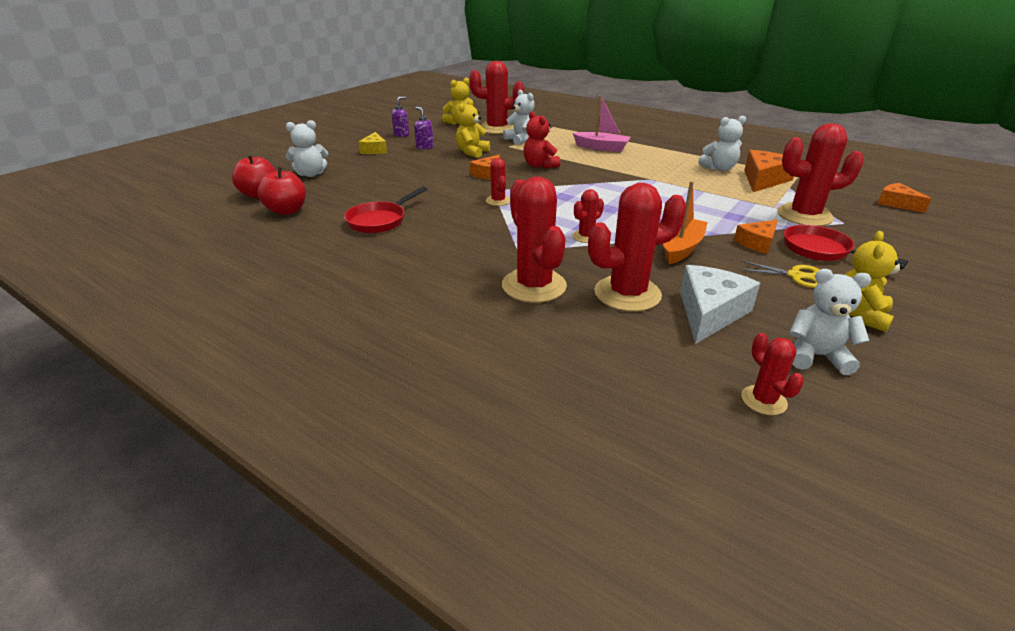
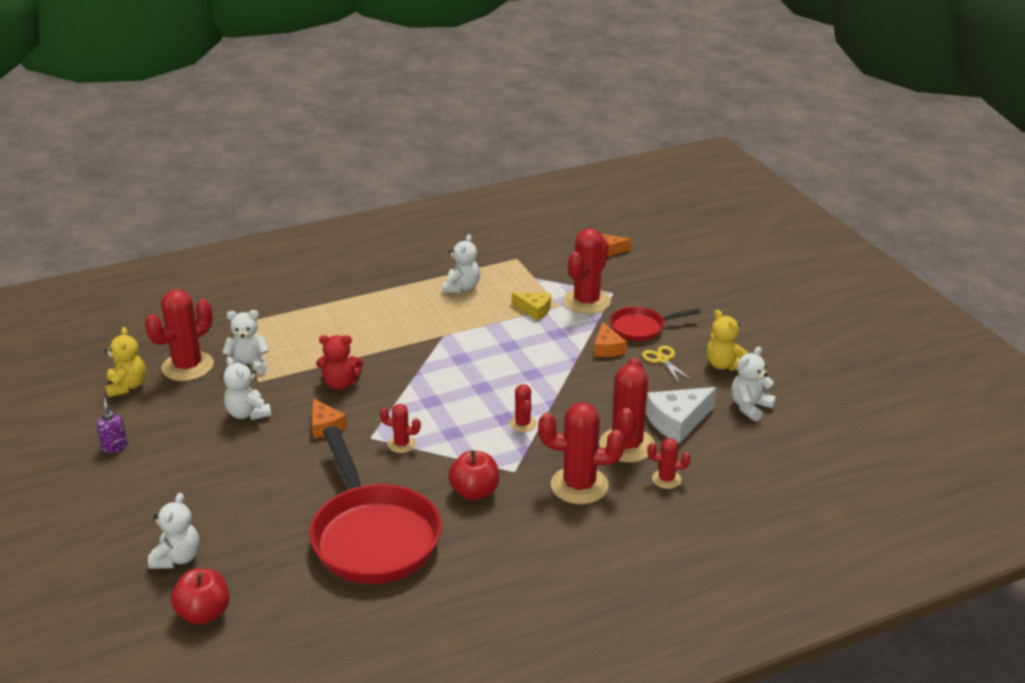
camera: 60 degrees left, 0 degrees up
(287, 211) = (278, 599): red apple -> red apple (474, 492)
(374, 150) = (148, 485): yellow cheese -> yellow cheese (534, 310)
(380, 220) = (373, 536): red pan -> red pan, size x1.93
(424, 147) = (186, 442): purple soap dispenser -> none
(472, 152) = (248, 413): yellow teddy bear -> white teddy bear
(601, 148) = (336, 324): pink boat -> none
(681, 248) = (584, 387): orange boat -> none
(709, 313) = (677, 421): white cheese -> white cheese turned 90 degrees counterclockwise
(763, 180) = (508, 280): orange cheese -> none
(763, 400) = (773, 450): red cactus -> red cactus (666, 479)
(795, 275) = (663, 360): yellow scissors -> yellow scissors turned 75 degrees counterclockwise

